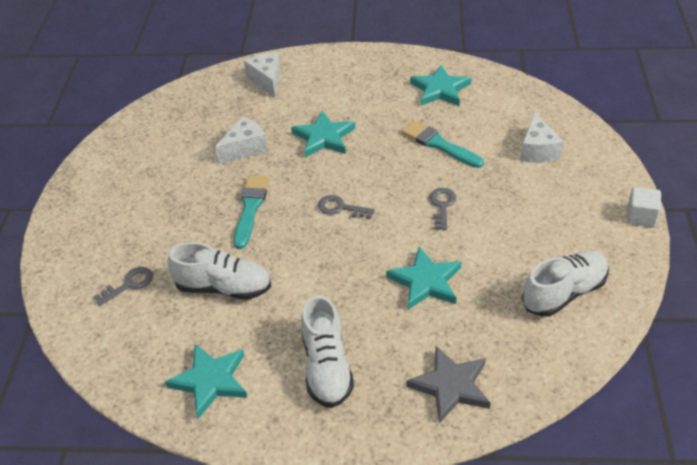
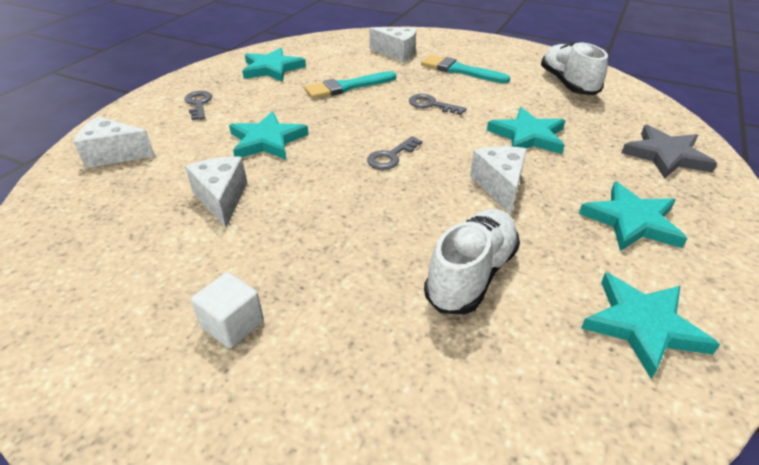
camera: 70 degrees left, 5 degrees down
(129, 284) = (412, 383): grey key -> grey key (198, 104)
(250, 208) = (338, 219): turquoise brush -> turquoise brush (460, 70)
(326, 367) = (631, 221): white shoe -> turquoise star
(333, 280) = (499, 186): none -> white cheese
(641, 216) = (500, 41): white cube -> white cube (233, 324)

